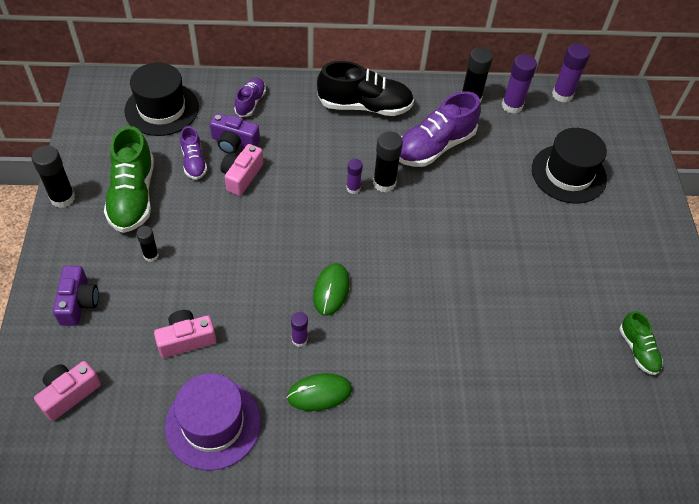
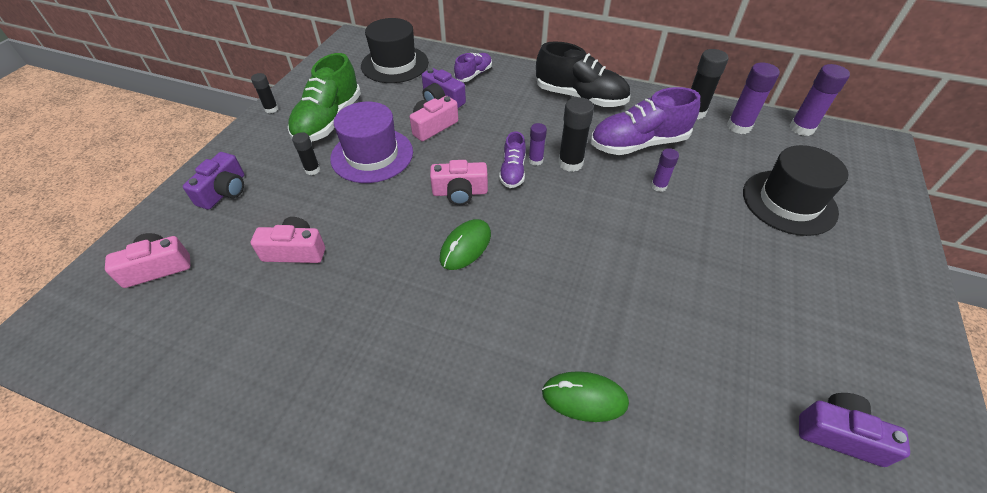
camera: 25 degrees right, 5 degrees down
(62, 198) = (271, 109): black glue stick -> black glue stick, size x0.59
(194, 162) = (397, 107): purple shoe -> purple shoe (513, 171)
(213, 424) = (266, 344): purple hat -> purple hat (372, 155)
(299, 339) = (406, 285): purple glue stick -> purple glue stick (658, 186)
(301, 240) = (460, 192): none -> pink camera
(319, 393) = (396, 349): green mouse -> green mouse (584, 398)
(638, 350) = (839, 434): green shoe -> purple camera

